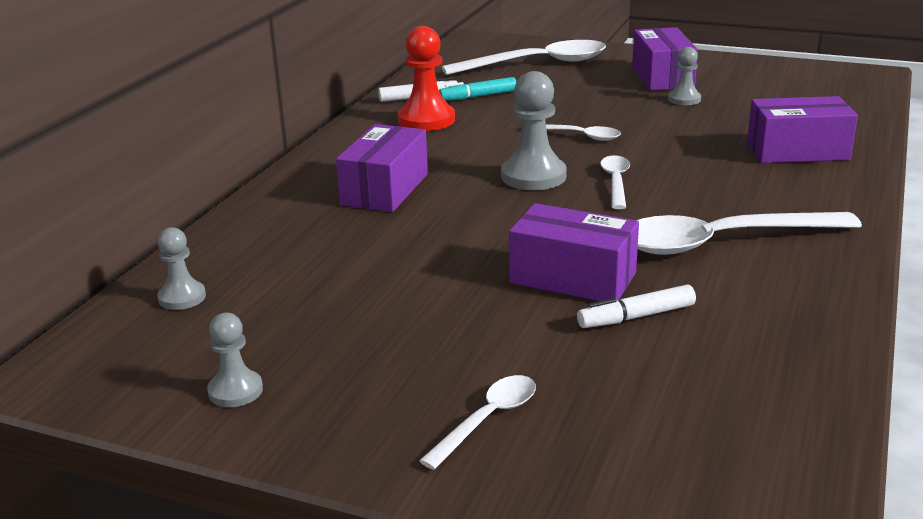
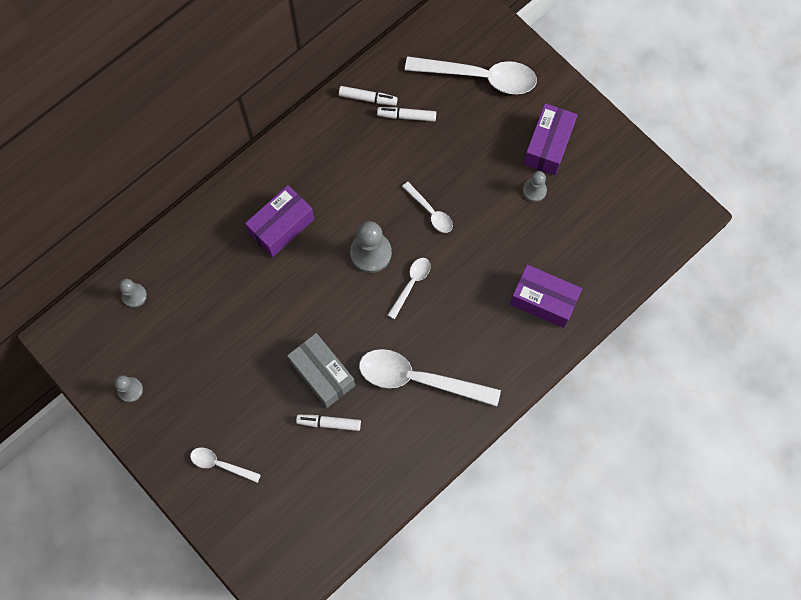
camera: 25 degrees right, 45 degrees up
(426, 120) = (354, 139): red pawn -> none
(478, 96) = (407, 116): turquoise marker -> white marker
(488, 419) = (220, 464): white spoon -> white spoon turned 135 degrees counterclockwise
(572, 278) = (322, 374): purple box -> grey box

